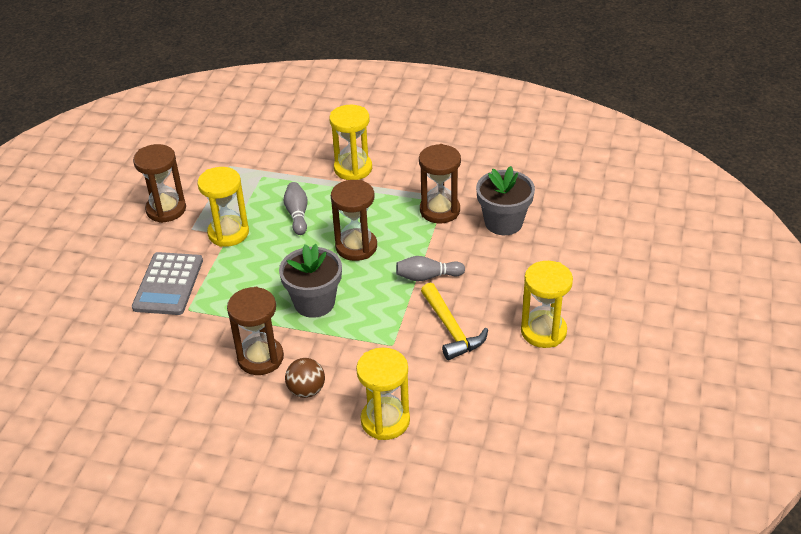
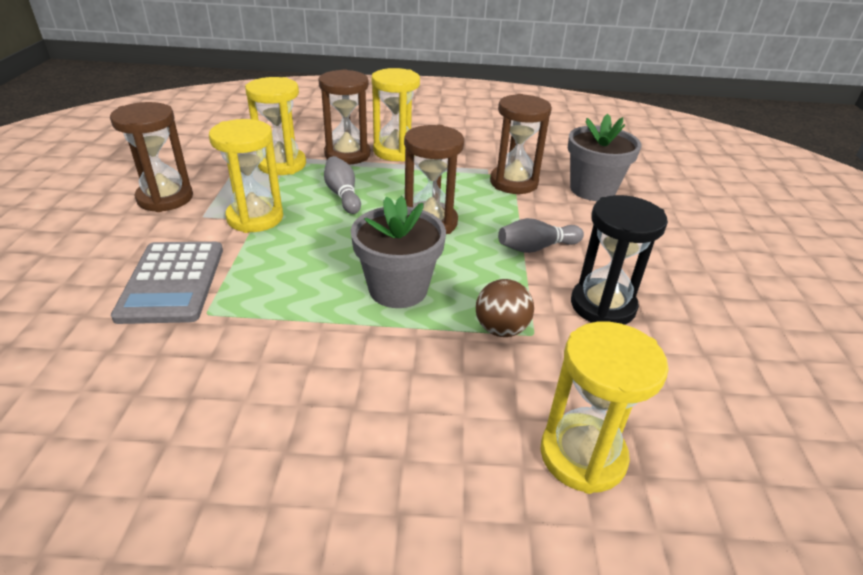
camera: 15 degrees left, 5 degrees down
(260, 358) = (337, 374): brown hourglass -> brown hourglass (347, 154)
(306, 390) = (430, 418): brown ball -> brown ball (501, 329)
(451, 329) = (602, 306): yellow hammer -> black hourglass
(543, 331) = (723, 298): yellow hourglass -> yellow hourglass (282, 164)

